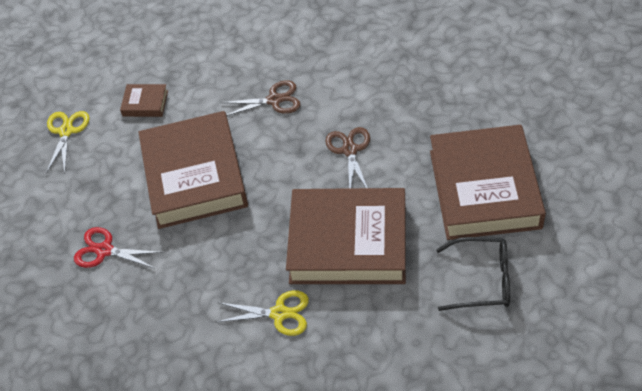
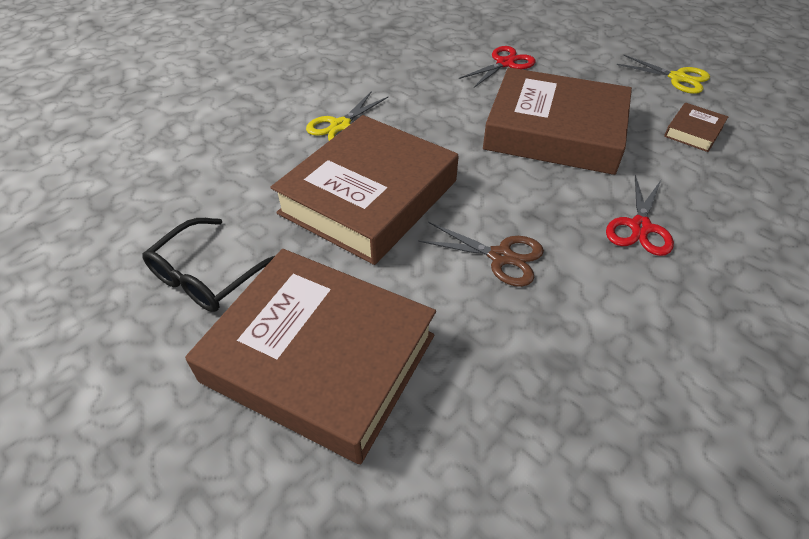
camera: 115 degrees right, 5 degrees down
(274, 100) = (640, 227): brown scissors -> red scissors

